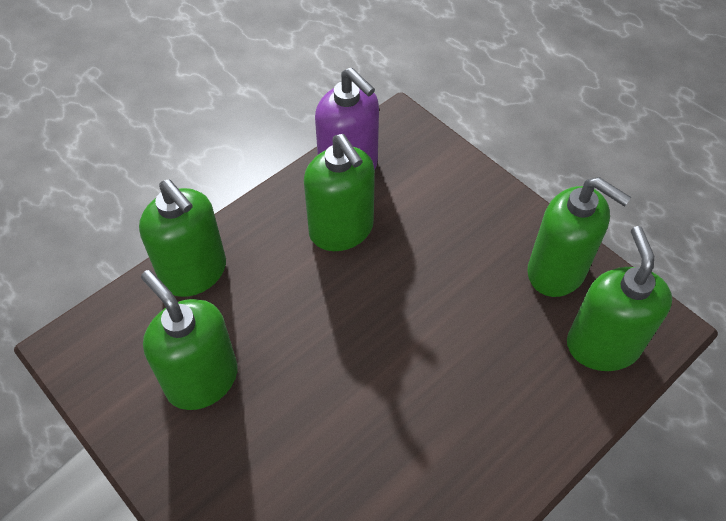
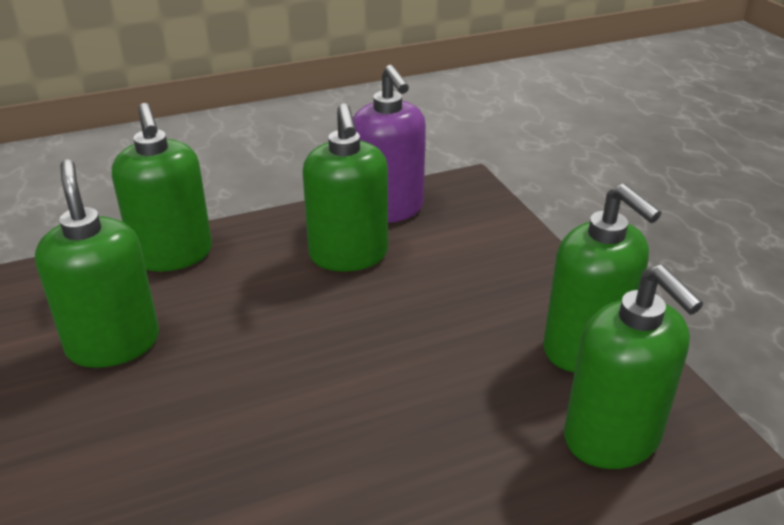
camera: 20 degrees right, 20 degrees down
(602, 345) = (612, 438): green soap dispenser -> green soap dispenser turned 135 degrees clockwise

